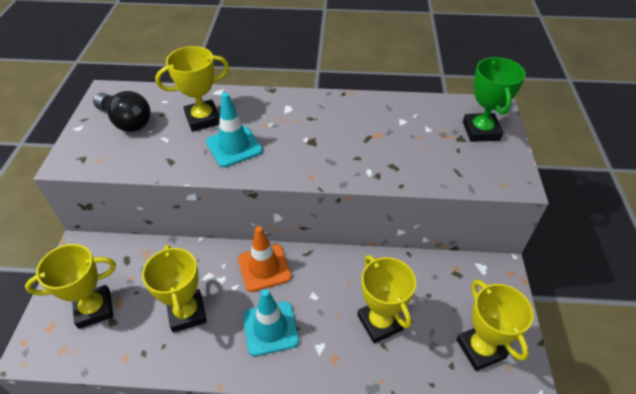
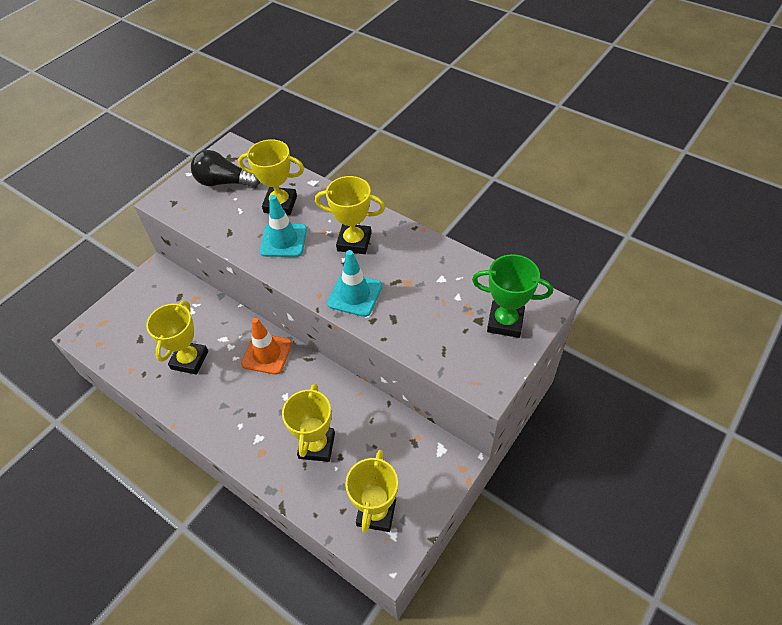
camera: 35 degrees right, 5 degrees up
(94, 309) = (135, 324): yellow trophy -> yellow trophy (354, 242)
(126, 121) = (224, 182): black light bulb -> black light bulb turned 120 degrees clockwise
(270, 328) = (235, 404): turquoise traffic cone -> turquoise traffic cone (355, 295)
(481, 131) = (505, 322): green trophy -> green trophy turned 75 degrees clockwise

